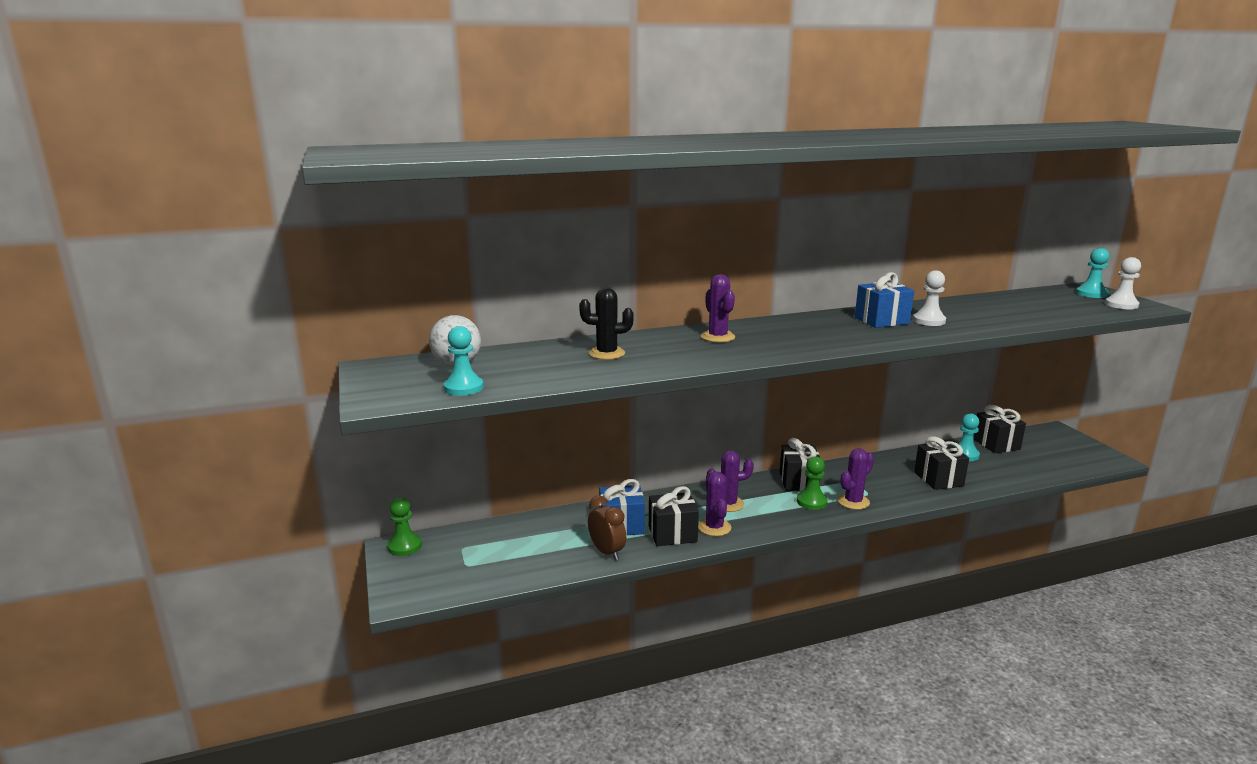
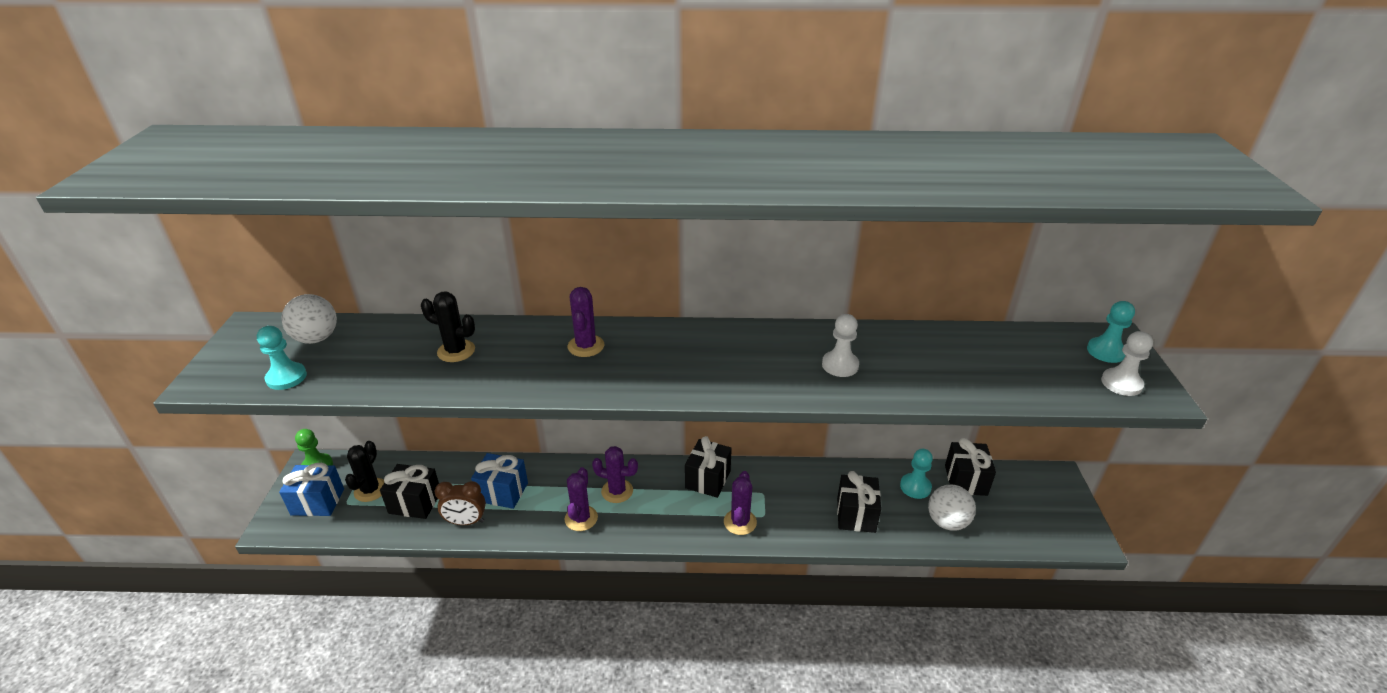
camera: 20 degrees right, 15 degrees up
(483, 551) = (370, 490): none -> black cactus
(607, 552) = (466, 522): brown clock -> brown clock turned 105 degrees clockwise
(672, 534) = (538, 516): black gift -> black gift (415, 502)
(811, 502) = (698, 510): green pawn -> none
(853, 501) = (740, 522): purple cactus -> purple cactus turned 60 degrees counterclockwise
(881, 320) = (786, 353): blue gift -> blue gift (317, 502)
(1008, 469) = (947, 522): none -> white ball

